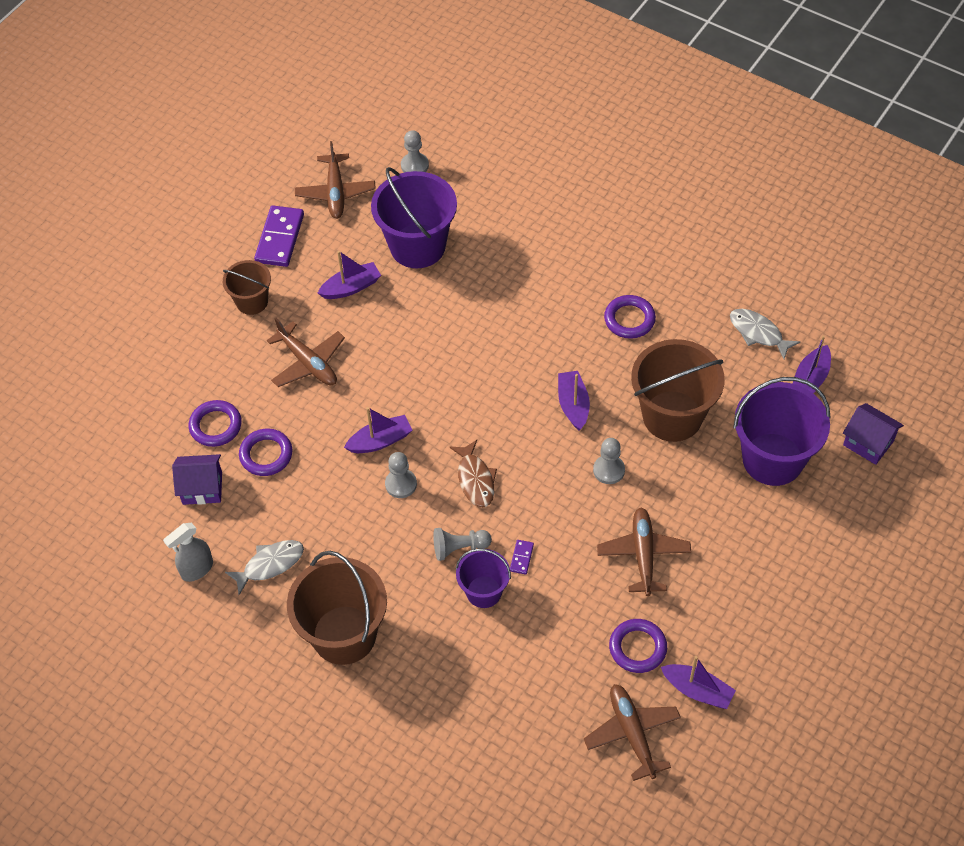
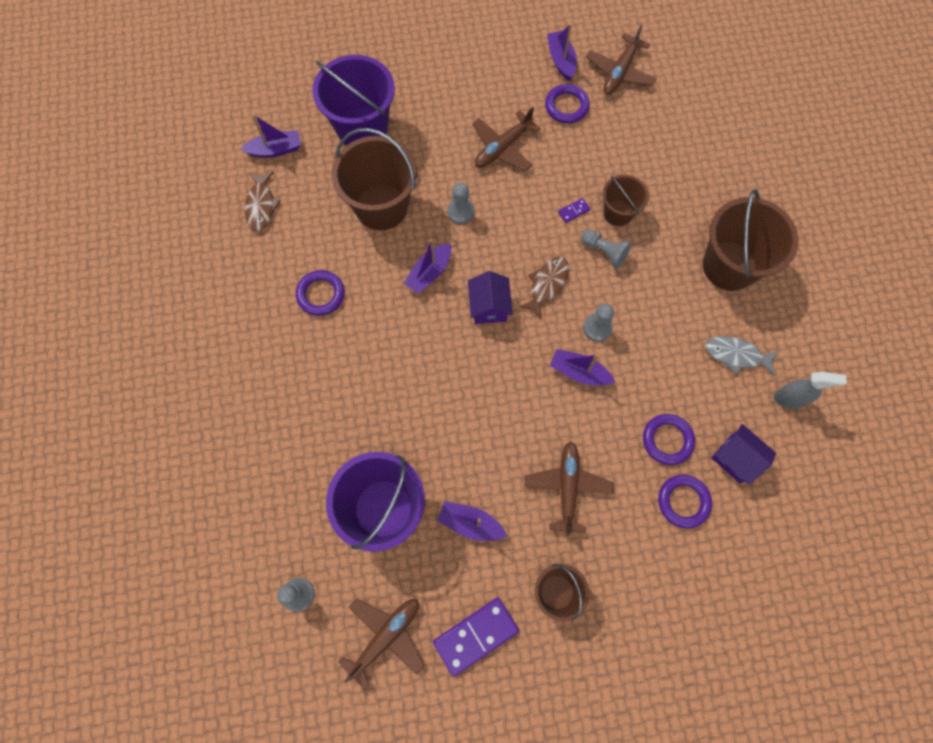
camera: 135 degrees left, 15 degrees up
(484, 592) = (618, 213): purple bucket -> brown bucket
(758, 333) = (261, 205): grey fish -> brown fish
(868, 443) = (300, 87): purple house -> purple house (489, 306)

